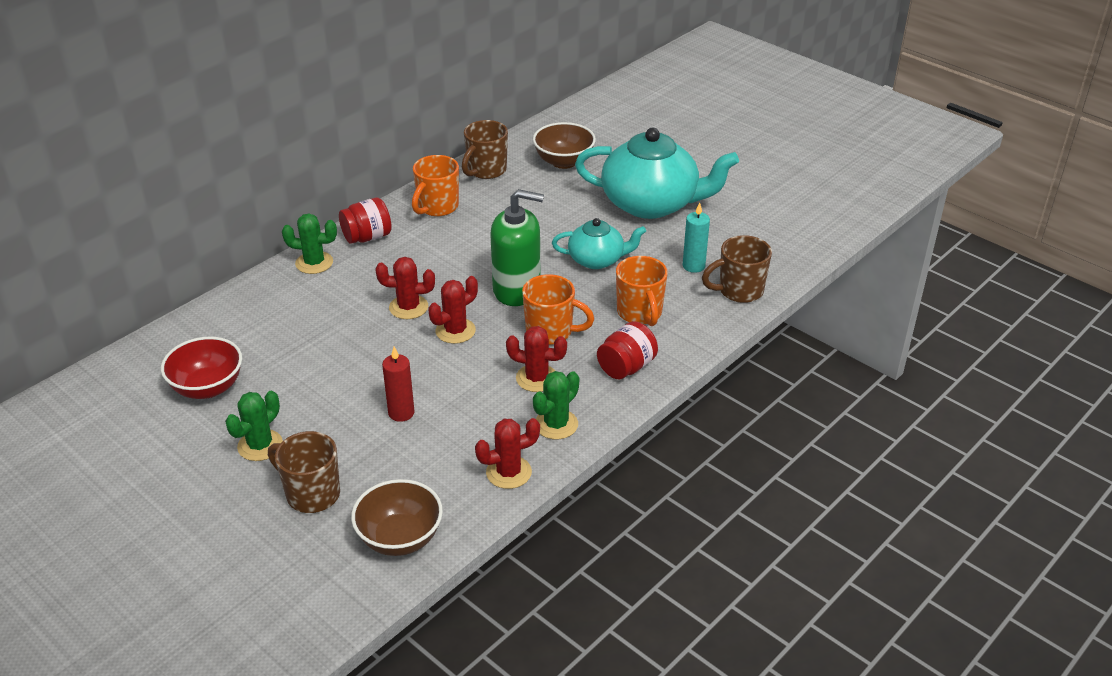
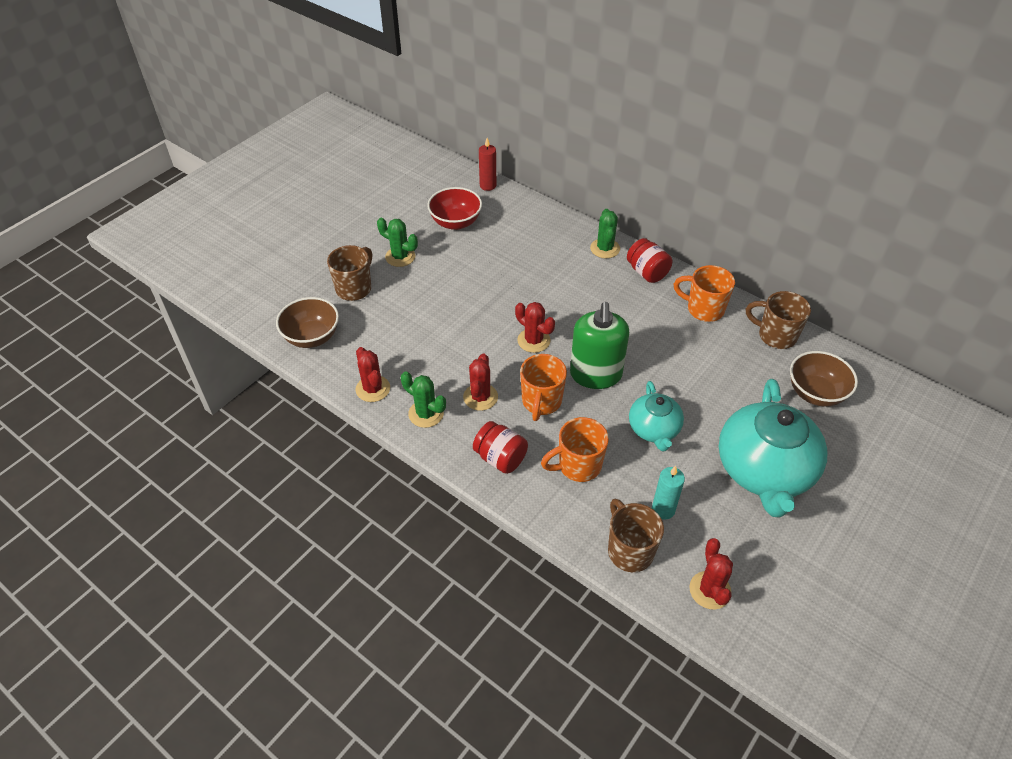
camera: 85 degrees right, 10 degrees up
(401, 413) = (435, 321): red candle -> red candle (488, 185)
(408, 307) = (559, 309): red cactus -> red cactus (710, 590)

